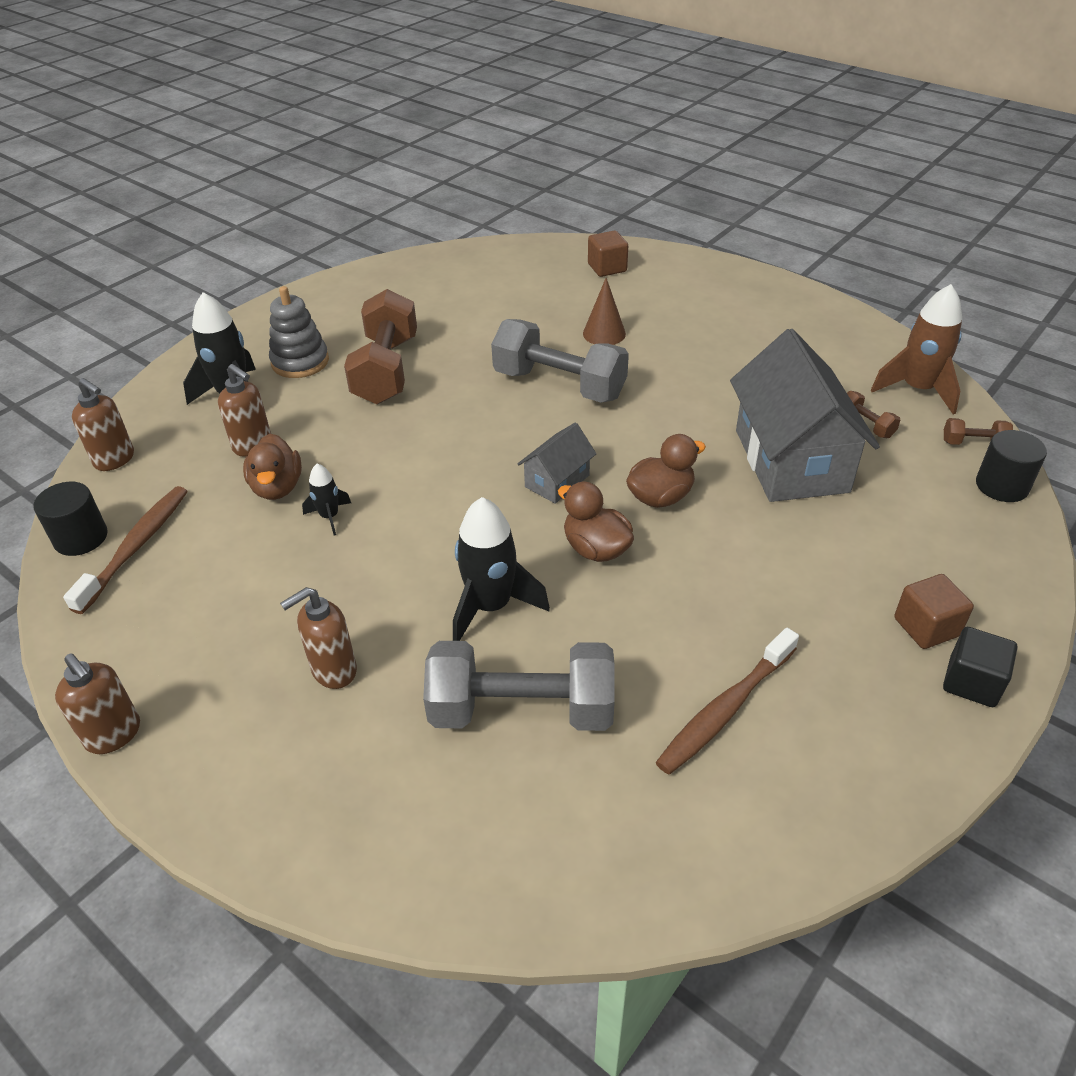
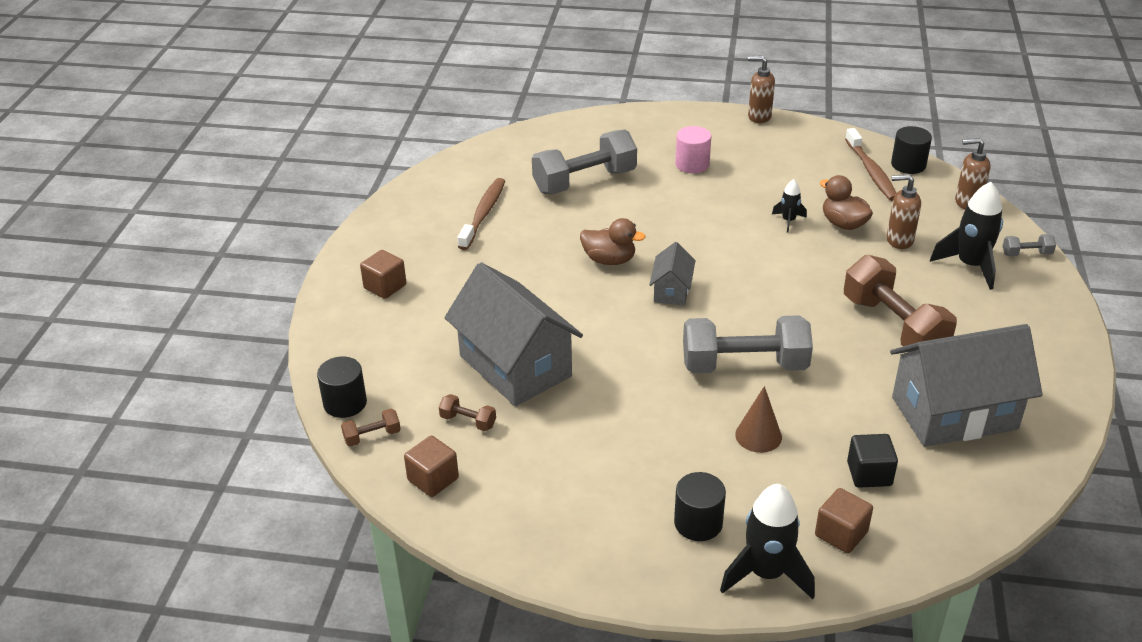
camera: 150 degrees right, 5 degrees down
(166, 387) = (1026, 254): none -> grey dumbbell
(300, 362) = (968, 308): grey stacking toy -> none
(333, 670) = (692, 164): brown soap dispenser -> pink cylinder
(434, 300) = (954, 413): none -> grey house
(491, 606) = (642, 213): black rocket -> black rocket (766, 574)
(660, 497) = (593, 305): brown duck -> none
(704, 300) = (698, 523): none -> black cylinder
(917, 390) = (433, 479): brown rocket -> brown cube
(972, 682) = (353, 268): black cube -> black cube (869, 474)

